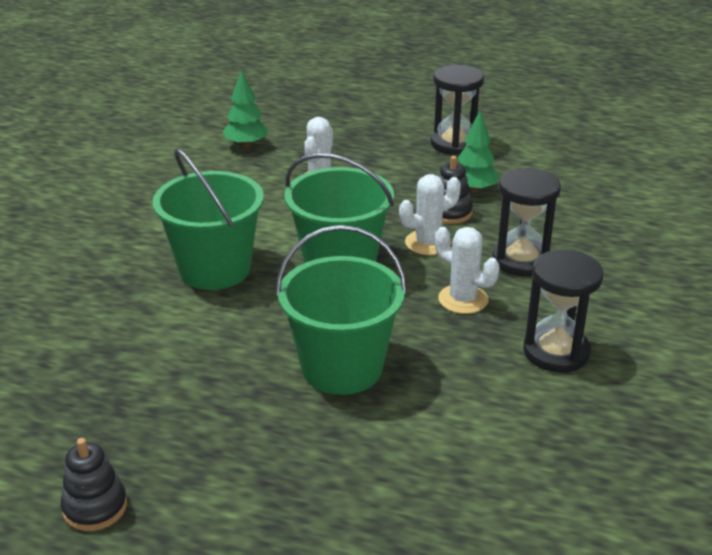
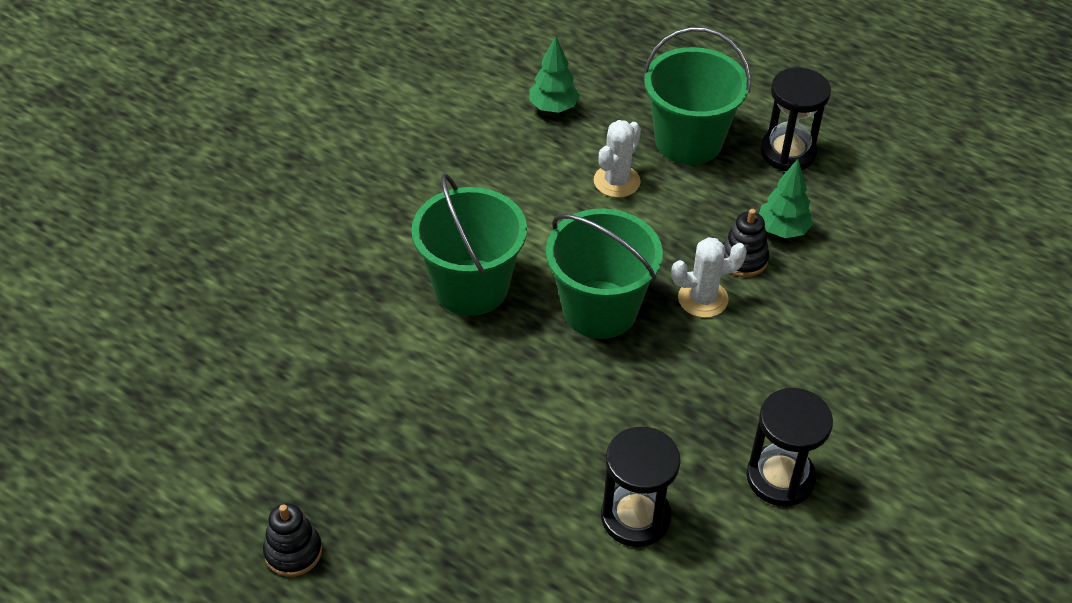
camera: 15 degrees right, 15 degrees up
(342, 368) = (559, 446): green bucket -> green bucket (688, 141)
(463, 299) = (711, 386): white cactus -> none
(521, 260) = (794, 346): black hourglass -> black hourglass (635, 517)

